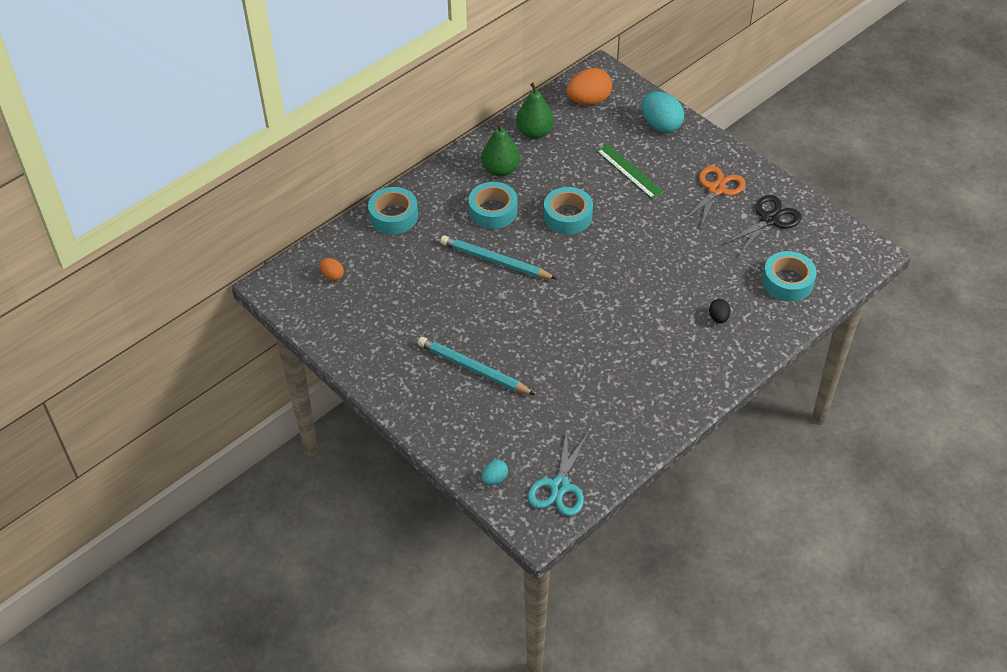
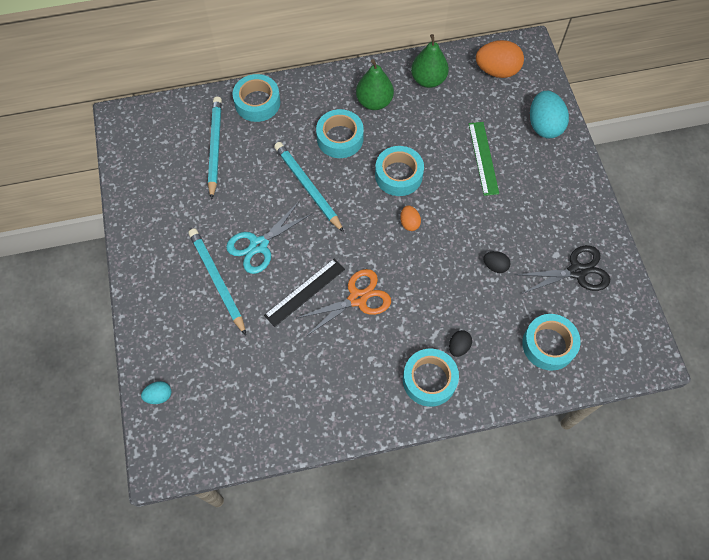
camera: 30 degrees right, 15 degrees up
(332, 275) = (172, 133): orange egg -> orange egg (409, 223)
(383, 268) = (215, 147): none -> turquoise pencil
(558, 340) = (305, 292): none -> black ruler
(559, 486) = (205, 435): turquoise scissors -> turquoise scissors (259, 245)
(702, 246) = (495, 266): none -> black egg
(714, 352) = (429, 380): none -> turquoise tape
(716, 189) = (549, 215): orange scissors -> orange scissors (357, 298)

